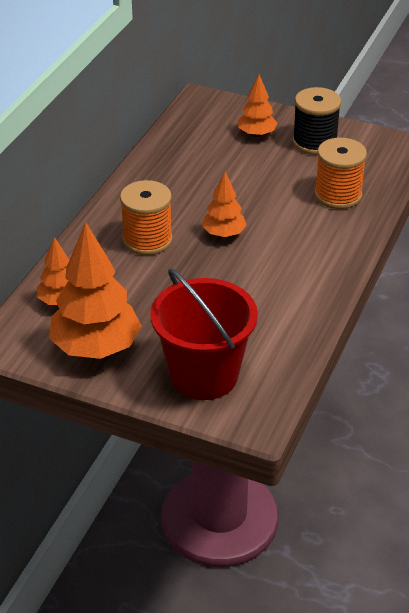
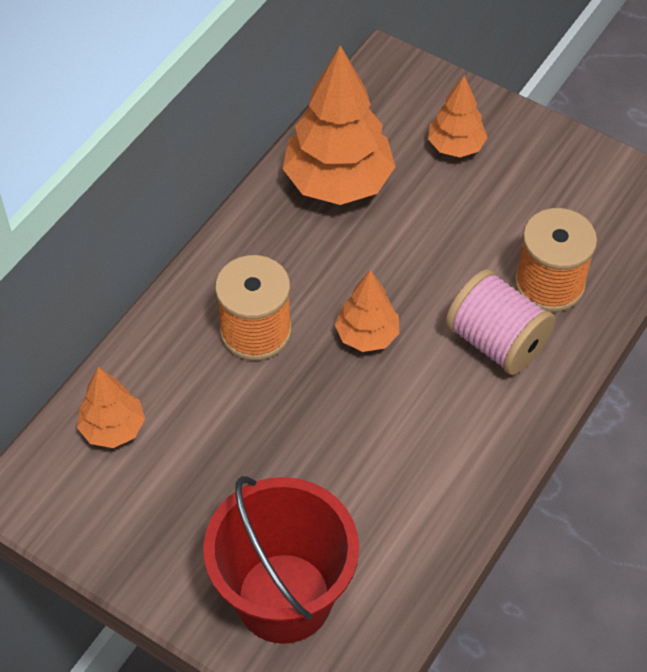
camera: 10 degrees right, 15 degrees up
(96, 348) = (145, 522): orange tree -> orange tree (338, 183)
(311, 227) = (496, 341): none -> pink spool
(314, 142) = (538, 174): black spool -> none

